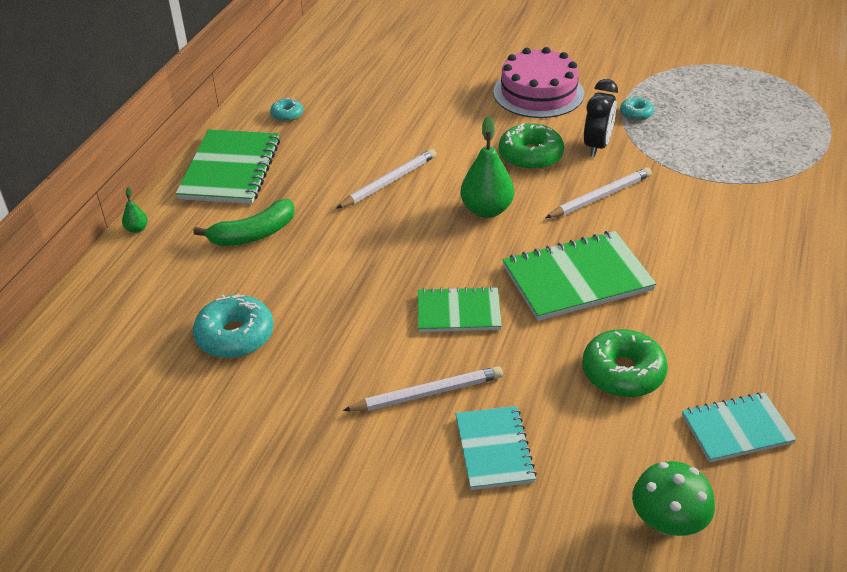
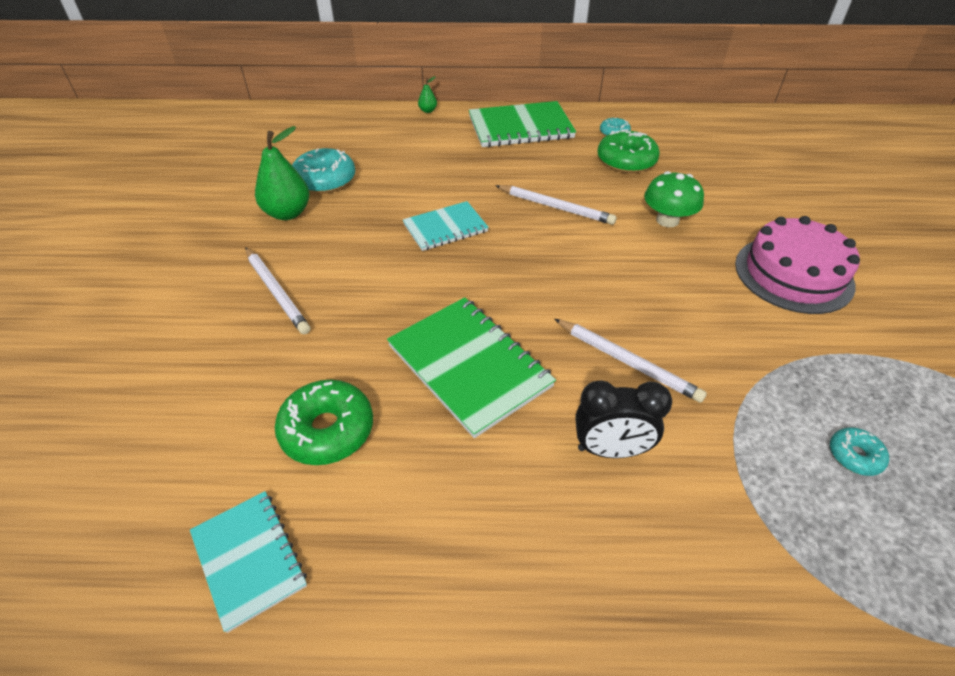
camera: 70 degrees right, 5 degrees up
(253, 234) = (445, 158): green banana -> none
(458, 312) = (387, 289): green notebook -> none
(486, 210) = (549, 276): green pear -> green pear (287, 213)
(494, 449) = (210, 348): turquoise notebook -> turquoise notebook (445, 228)
(530, 156) = (664, 290): green donut -> green donut (626, 161)
(597, 146) = (727, 342): black clock -> black clock (610, 449)
(636, 114) = (831, 369): turquoise donut -> turquoise donut (854, 456)
(668, 522) = (110, 503): green mushroom -> green mushroom (667, 220)

